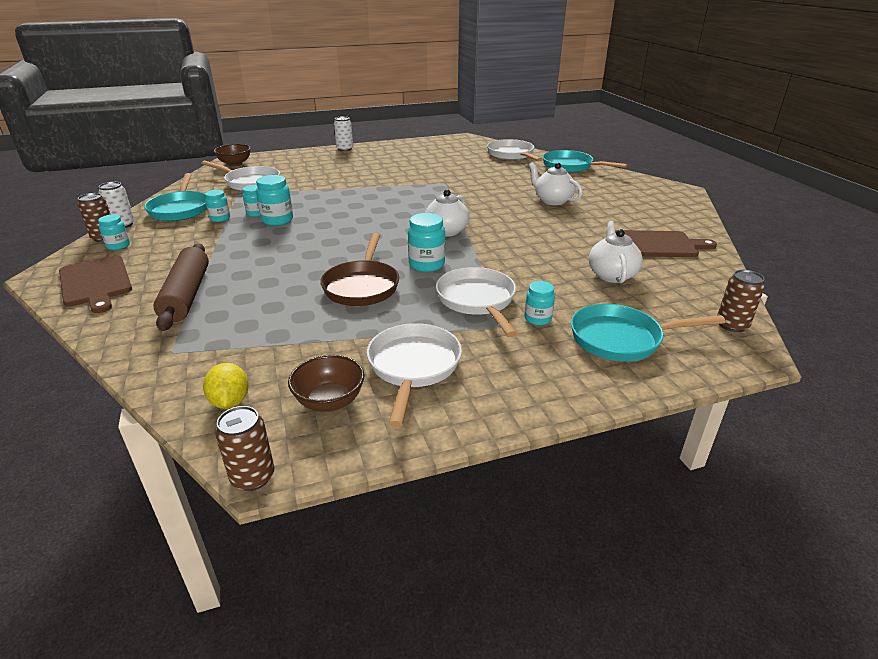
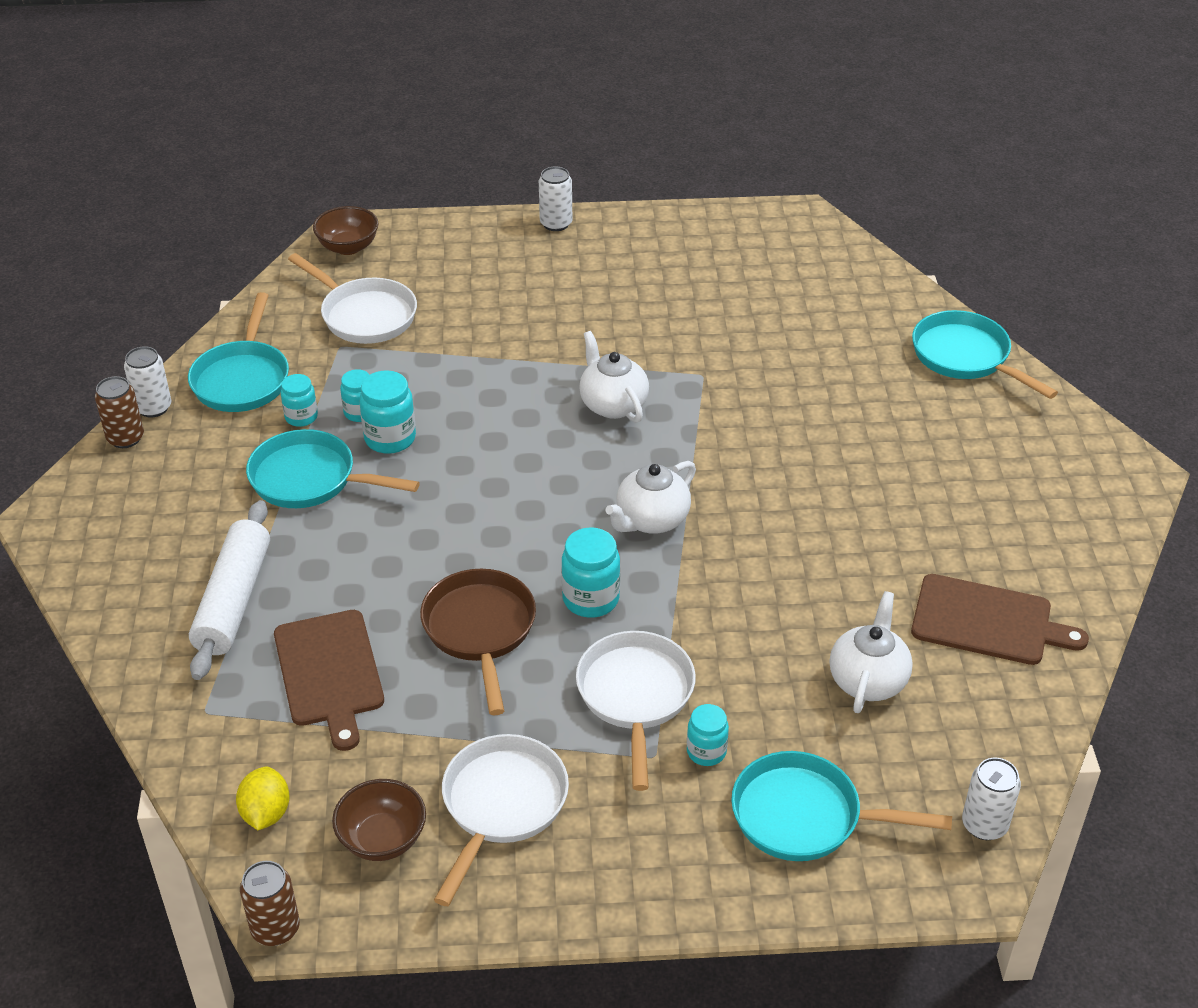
camera: 15 degrees right, 10 degrees up
(96, 282) = (113, 548): brown cutting board -> brown cutting board (329, 672)
(118, 246) = (145, 464): turquoise jar -> none
(187, 295) = (234, 600): brown rolling pin -> white rolling pin
(230, 240) = (310, 479): none -> turquoise pan
(362, 286) = (480, 630): brown pan -> brown pan turned 150 degrees clockwise
(511, 155) = (869, 296): white pan -> none
(552, 200) = (873, 464): white teapot -> white teapot (613, 404)
(732, 325) = (984, 825): brown can -> white can

